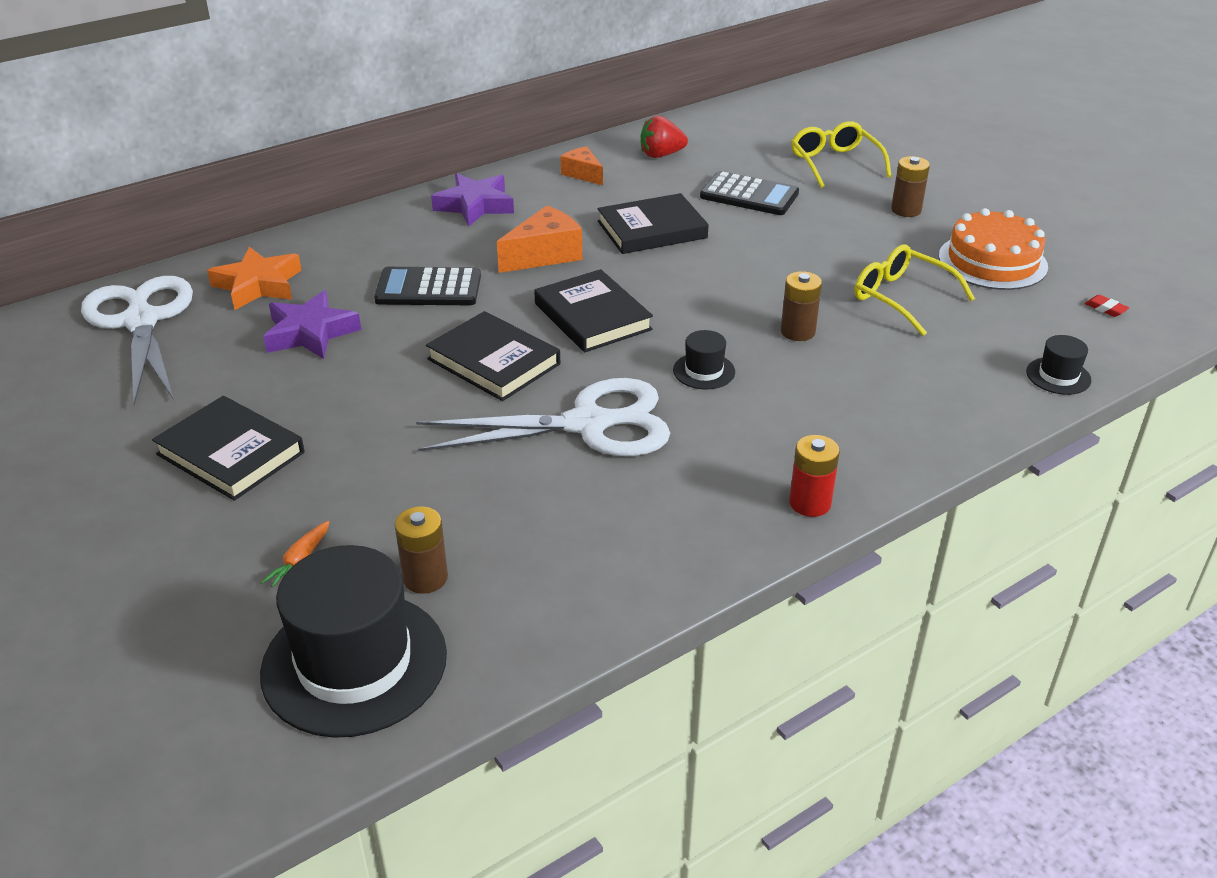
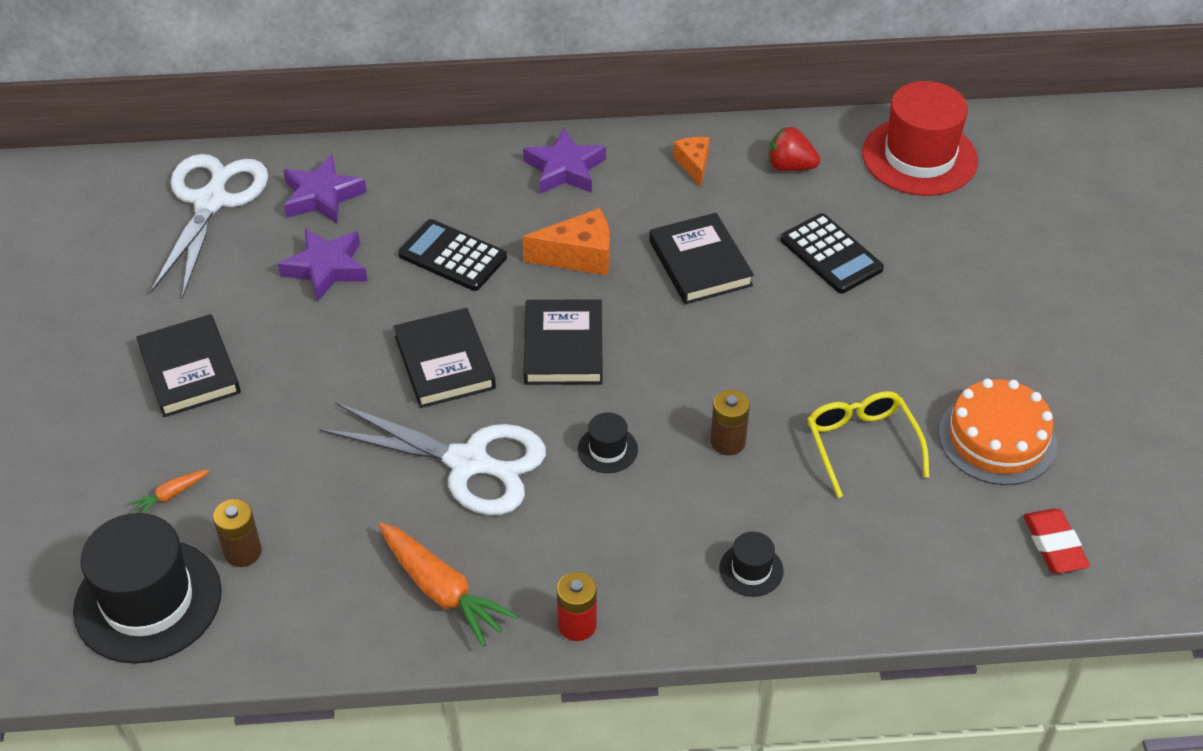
camera: 30 degrees right, 10 degrees up
(258, 285) = (322, 196): orange star -> purple star
(652, 230) = (700, 263): black book -> black book turned 60 degrees clockwise
(660, 528) = (442, 590): none -> orange carrot
(752, 124) = (919, 157): none -> red hat
(835, 163) = (957, 244): yellow glasses -> none
(906, 210) = (972, 336): brown battery -> none
(1058, 376) = (923, 599): black hat -> black hat (751, 570)
(1105, 309) = (1054, 545): red eraser -> red eraser, size x1.94

